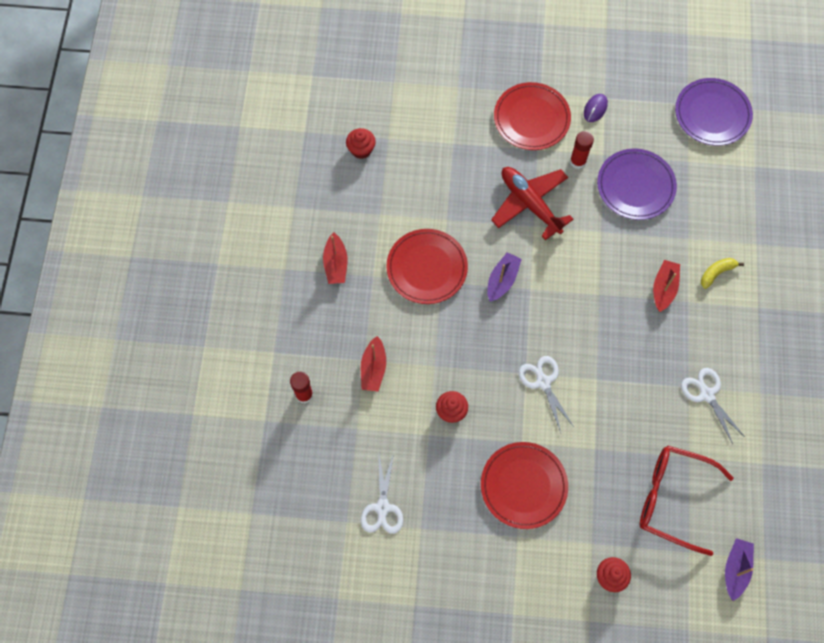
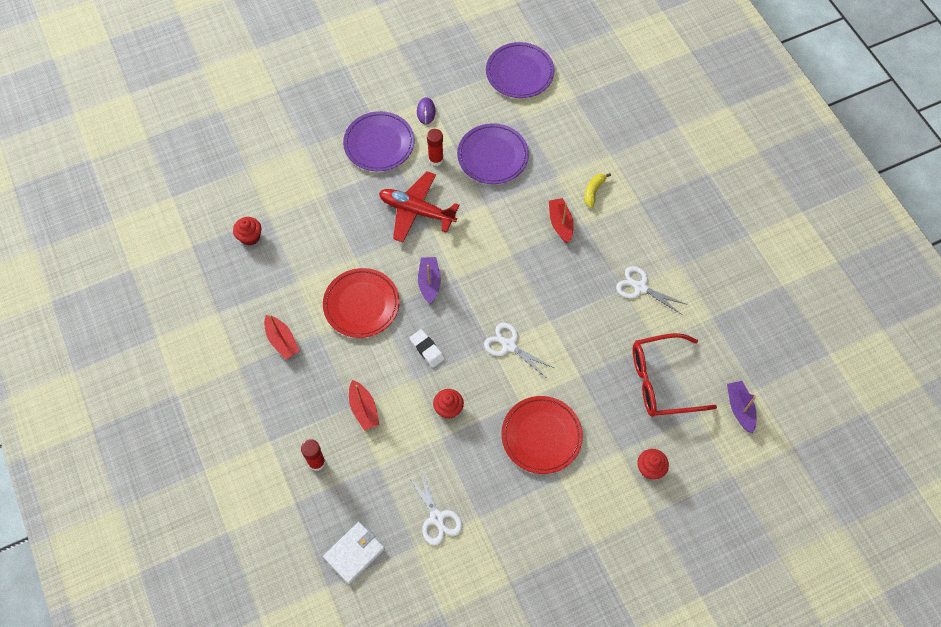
camera: 30 degrees left, 5 degrees down
(291, 496) = (354, 553): none -> white wallet
(463, 343) = (427, 349): none -> white eraser
(531, 118) = (379, 144): red plate -> purple plate

